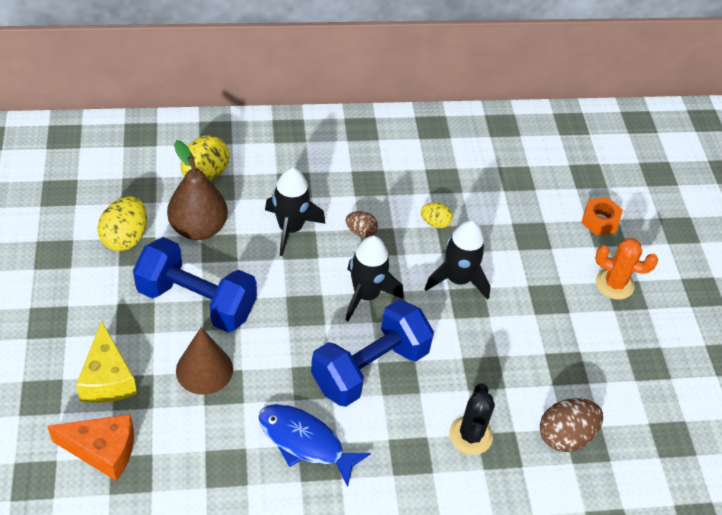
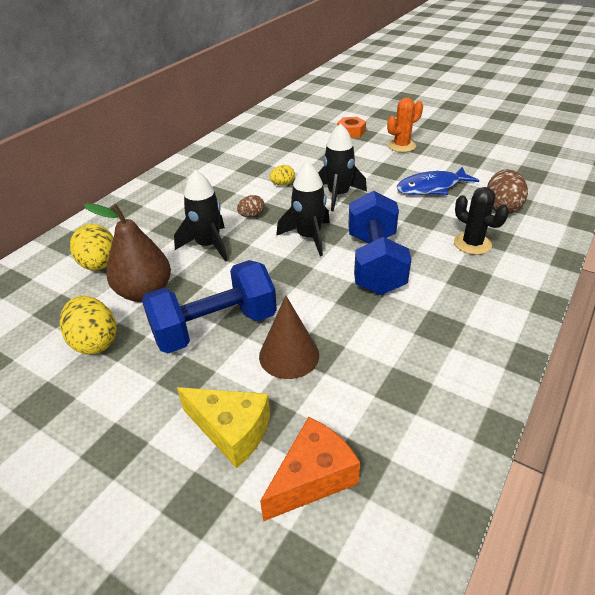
camera: 45 degrees left, 10 degrees down
(305, 442) = (415, 327): blue fish -> blue fish (431, 187)

